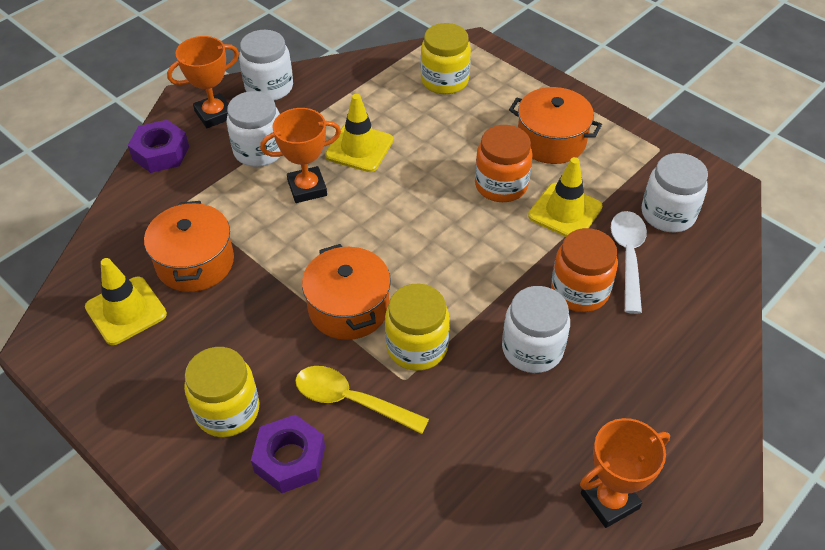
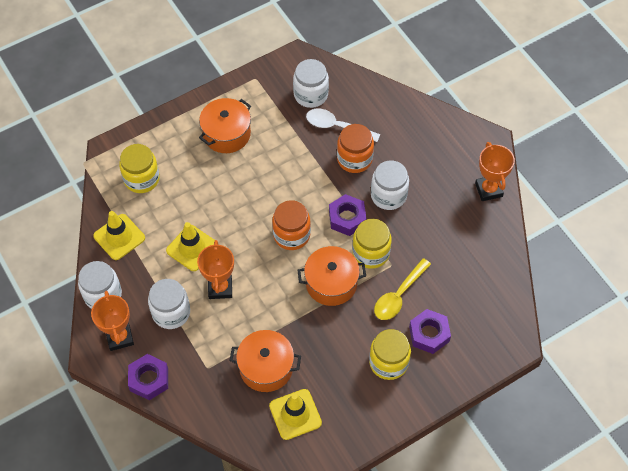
camera: 75 degrees left, 10 degrees up
(468, 303) = (347, 218): none -> purple nut
(501, 185) = (257, 174): orange jar -> orange jar (291, 235)
(565, 211) = (291, 146): yellow traffic cone -> yellow traffic cone (119, 237)

